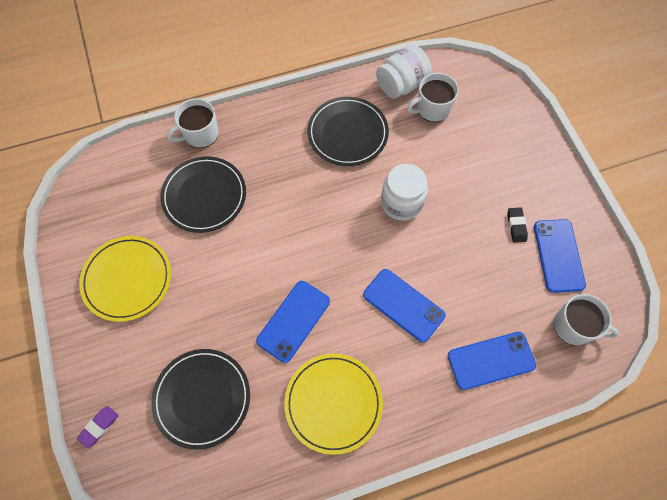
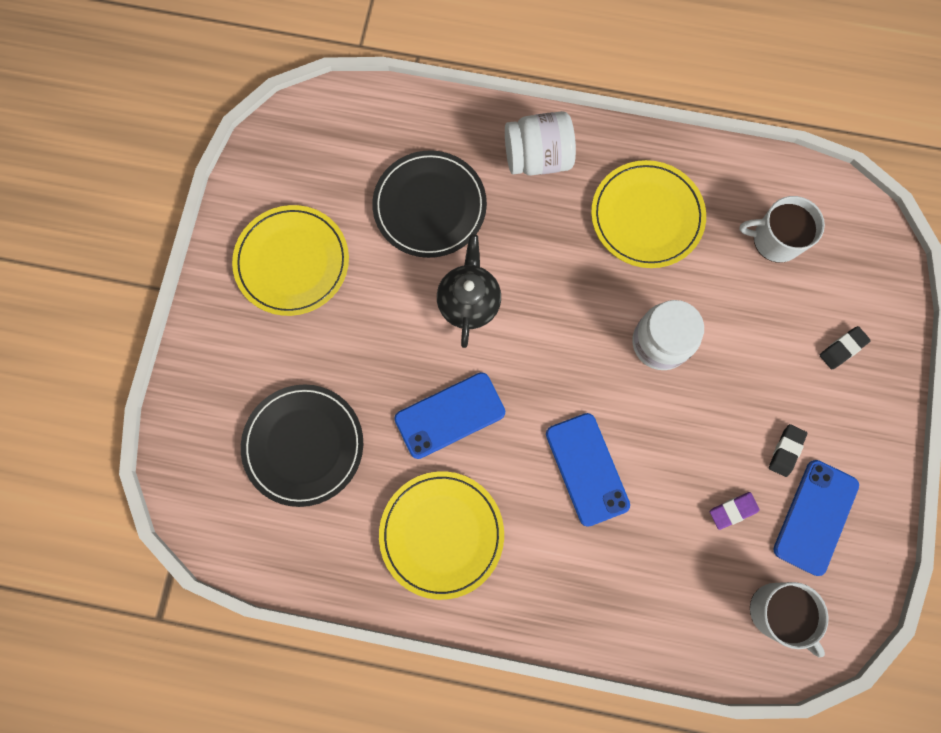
camera: 30 degrees right, 10 degrees up
(99, 427) = (182, 413): purple eraser -> purple eraser (732, 510)
(200, 134) = (466, 123): white mug -> none
(264, 242) = (469, 302): none -> black teapot
(347, 133) = (646, 216): black plate -> yellow plate
(401, 84) = (755, 185): white jar -> white jar (537, 158)
(491, 360) = (650, 592): blue phone -> none
(510, 150) = (842, 349): none -> black eraser

